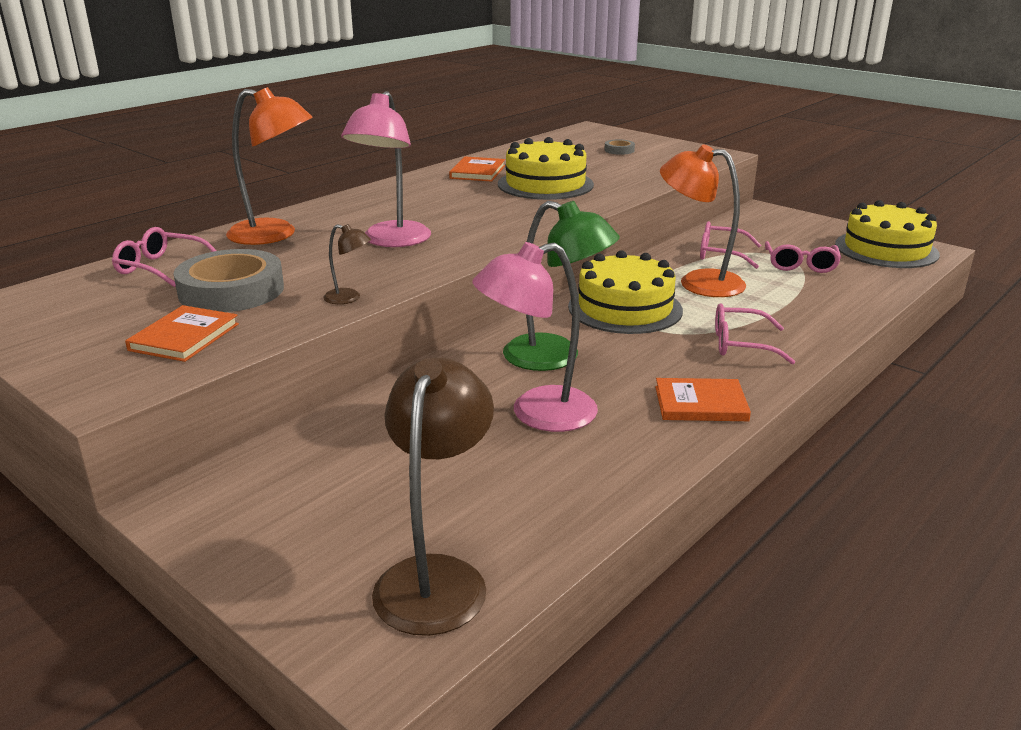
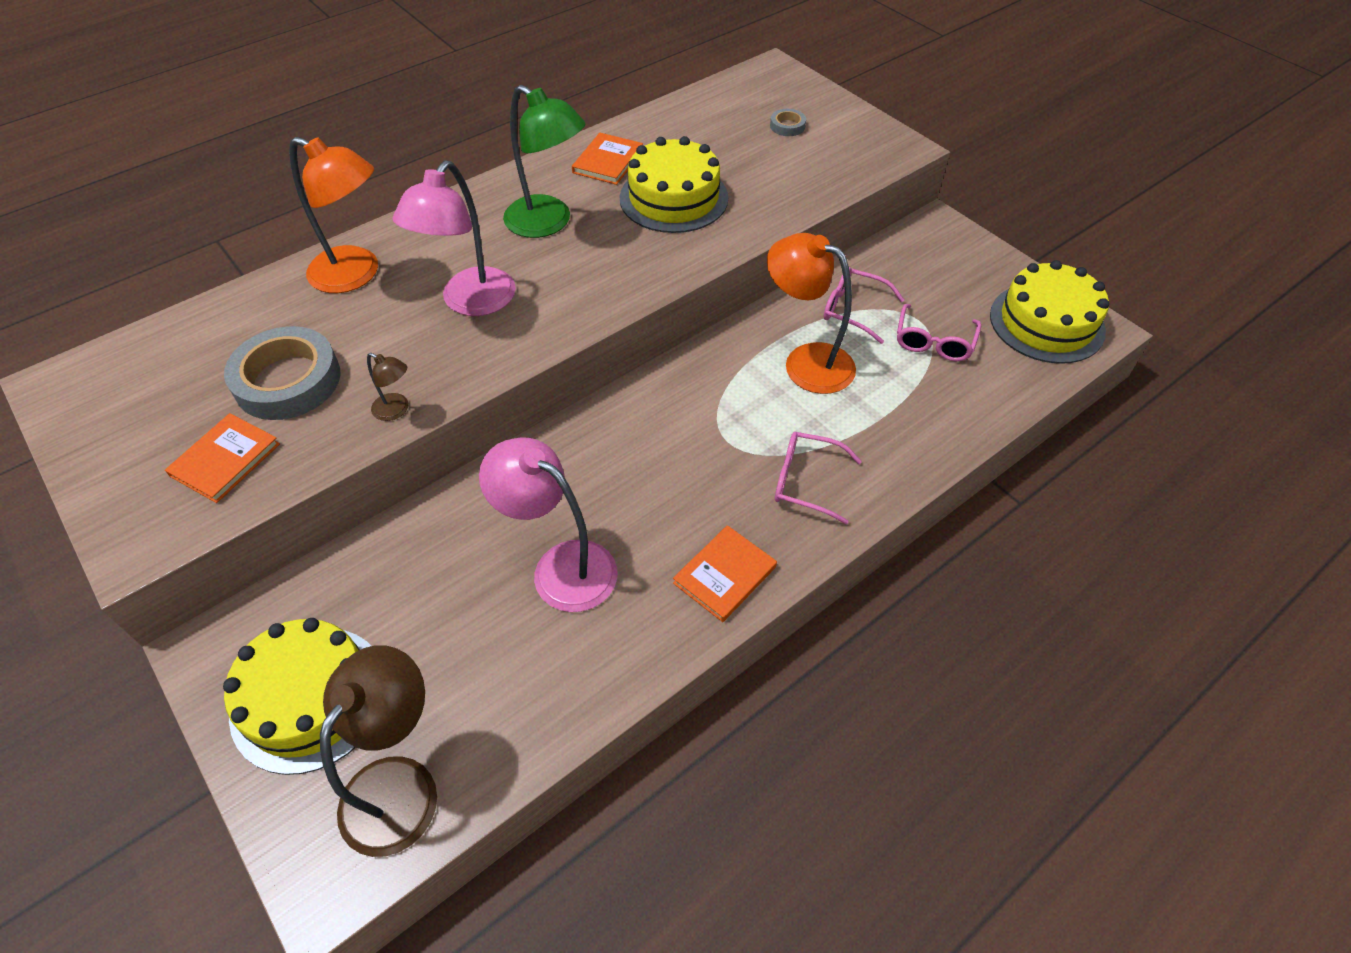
camera: 10 degrees right, 25 degrees up
(161, 268) = (231, 327): pink glasses -> none
(537, 413) = (561, 566): pink lamp -> pink lamp turned 45 degrees clockwise
(556, 357) = (609, 477): green lamp -> green lamp (548, 223)
(625, 308) = (709, 400): yellow cake -> yellow cake (309, 698)
(700, 404) = (725, 575): orange book -> orange book turned 60 degrees counterclockwise

